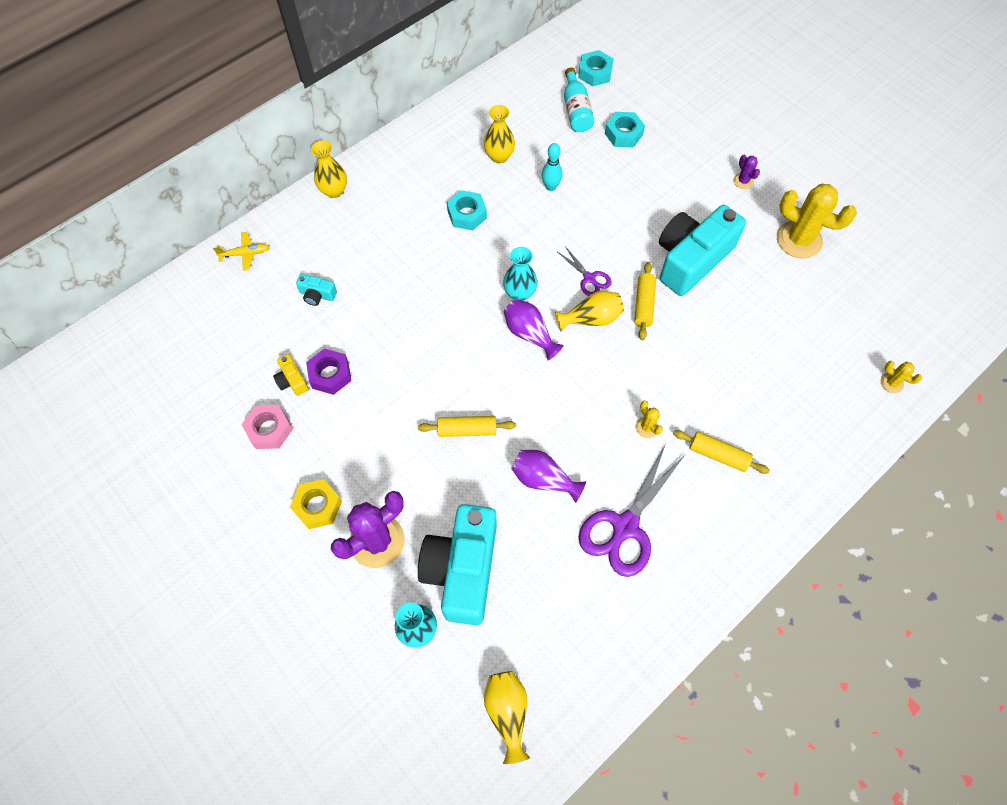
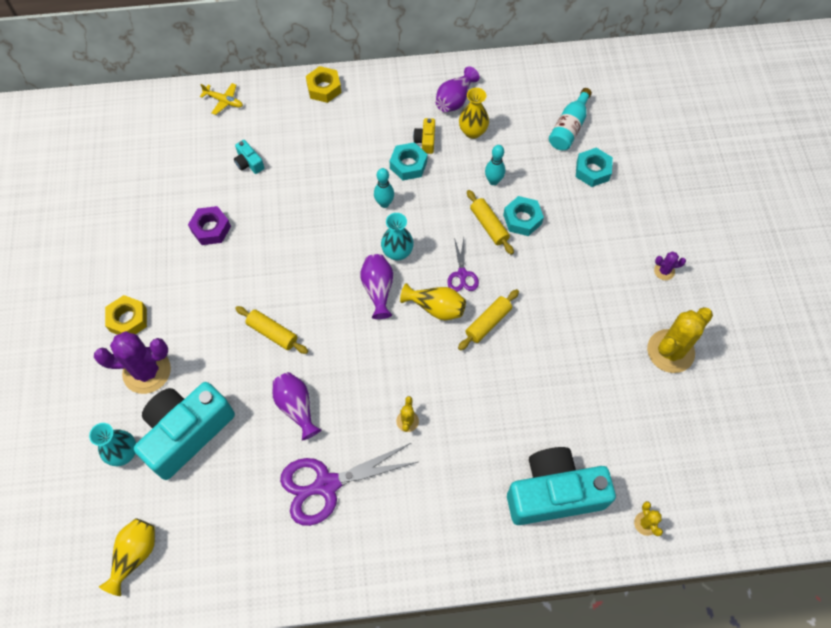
camera: 35 degrees right, 0 degrees up
(269, 430) = (139, 243): pink nut -> none
(292, 380) = (182, 217): yellow camera -> yellow camera (425, 141)
(334, 191) = (324, 88): yellow vase -> yellow nut
(461, 138) = (455, 100): none -> purple vase
(473, 259) = (384, 203): none -> turquoise bowling pin
(595, 73) = (612, 104): turquoise nut -> turquoise nut (522, 219)
(691, 260) = (559, 310): turquoise camera -> turquoise camera (554, 493)
(718, 455) = (445, 481): yellow rolling pin -> yellow rolling pin (489, 225)
(743, 181) = (664, 271): purple cactus -> purple cactus turned 75 degrees clockwise
(799, 240) = (670, 351): yellow cactus -> yellow cactus turned 75 degrees clockwise

